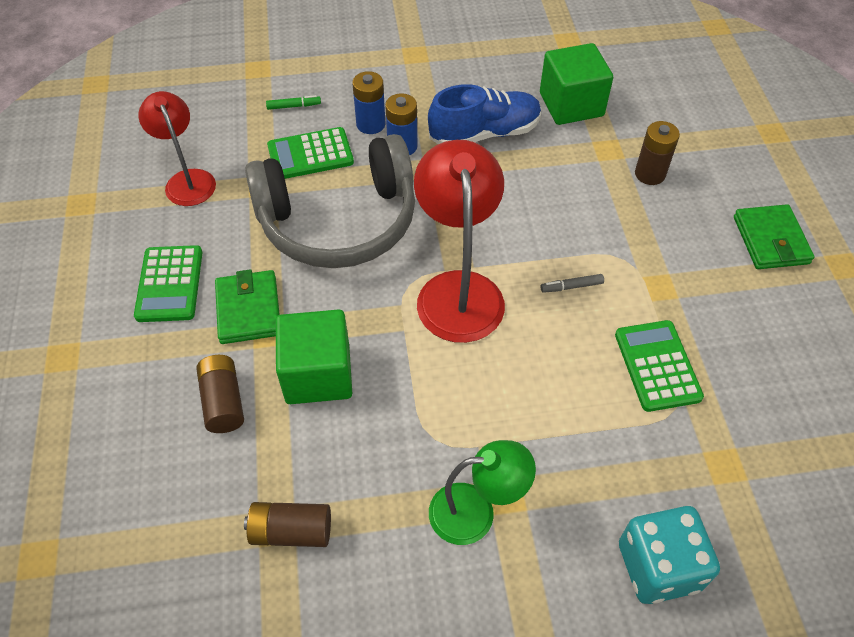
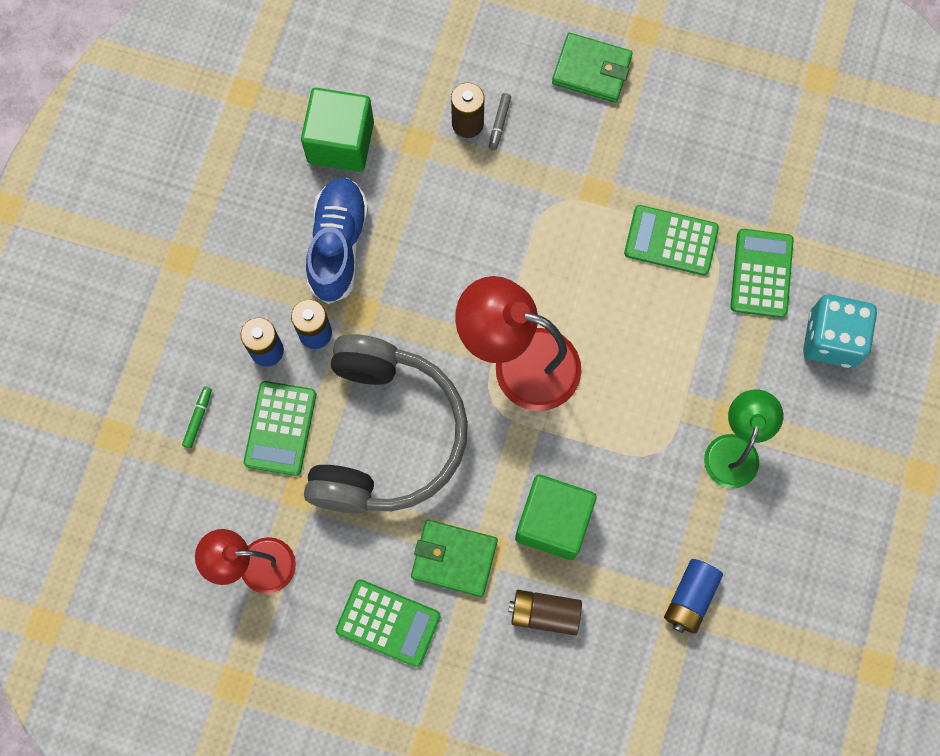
camera: 65 degrees left, 20 degrees up
(291, 531) = (690, 598): brown battery -> blue battery
(571, 286) = (561, 264): grey marker -> grey marker (499, 124)
(682, 462) = (761, 273): none -> green calculator

